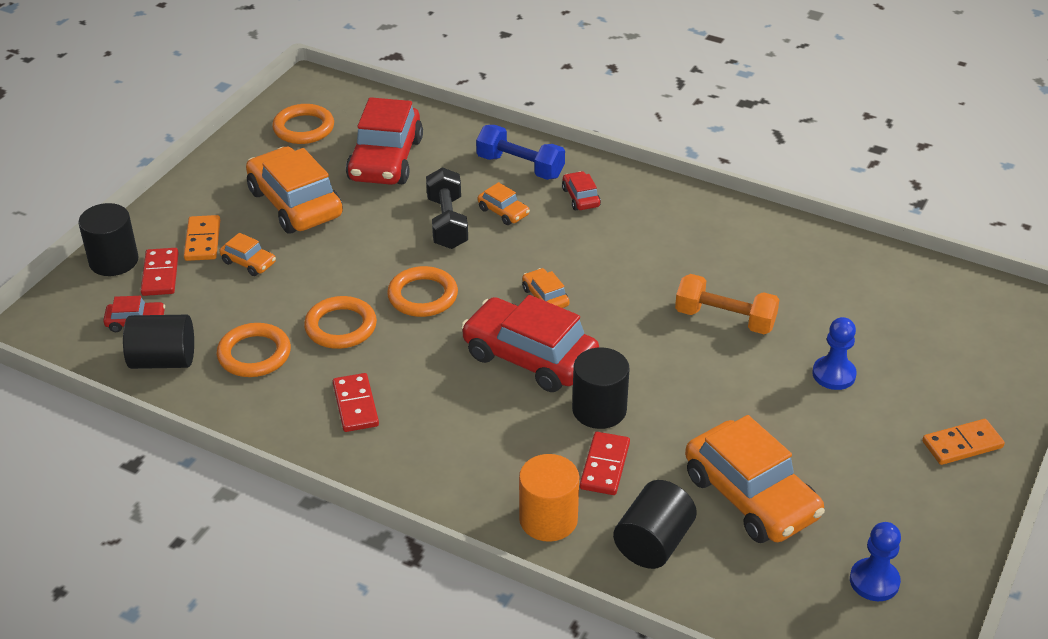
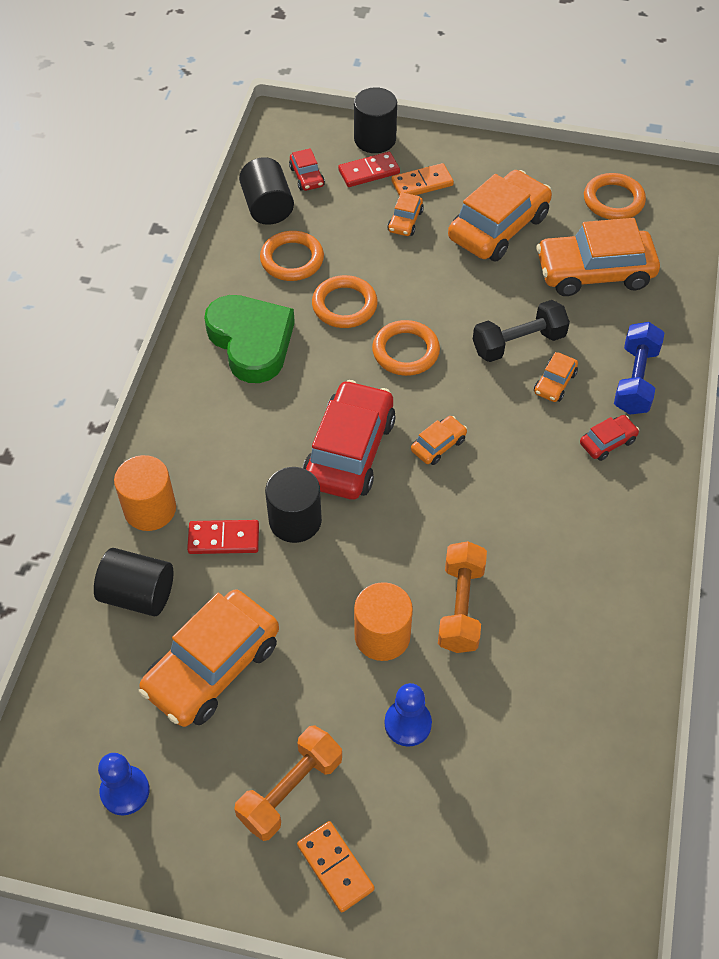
camera: 75 degrees right, 15 degrees up
(356, 405) = (251, 342): red domino -> green heart
(386, 160) = (594, 272): red car -> orange car
(743, 374) = (382, 636): none -> orange cylinder
(887, 461) = (290, 790): none -> orange dumbbell

